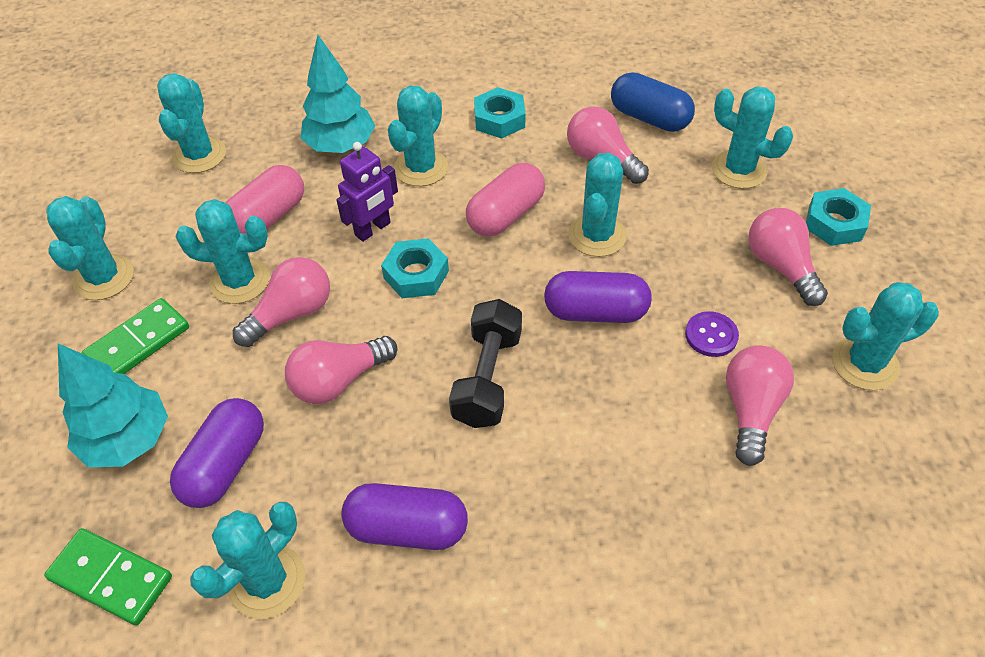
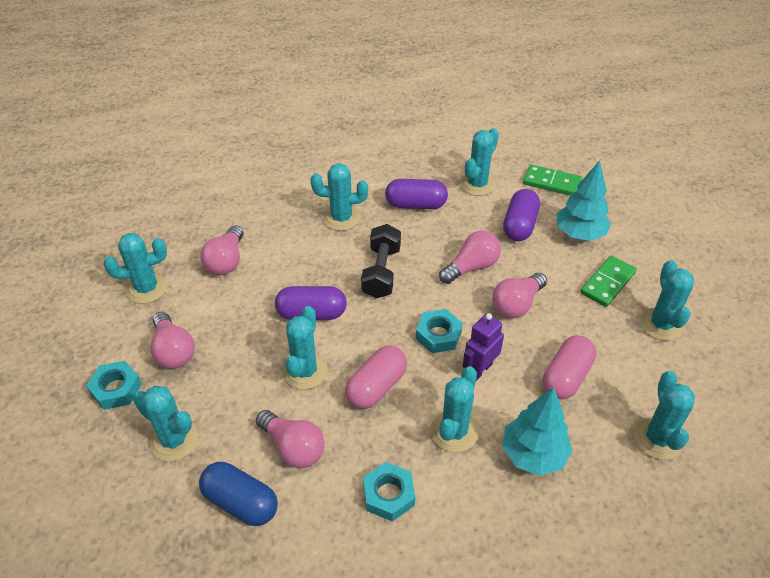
camera: 175 degrees right, 5 degrees down
(240, 281) = (563, 325): turquoise cactus -> turquoise cactus (341, 218)
(711, 335) = (238, 301): purple button -> none

